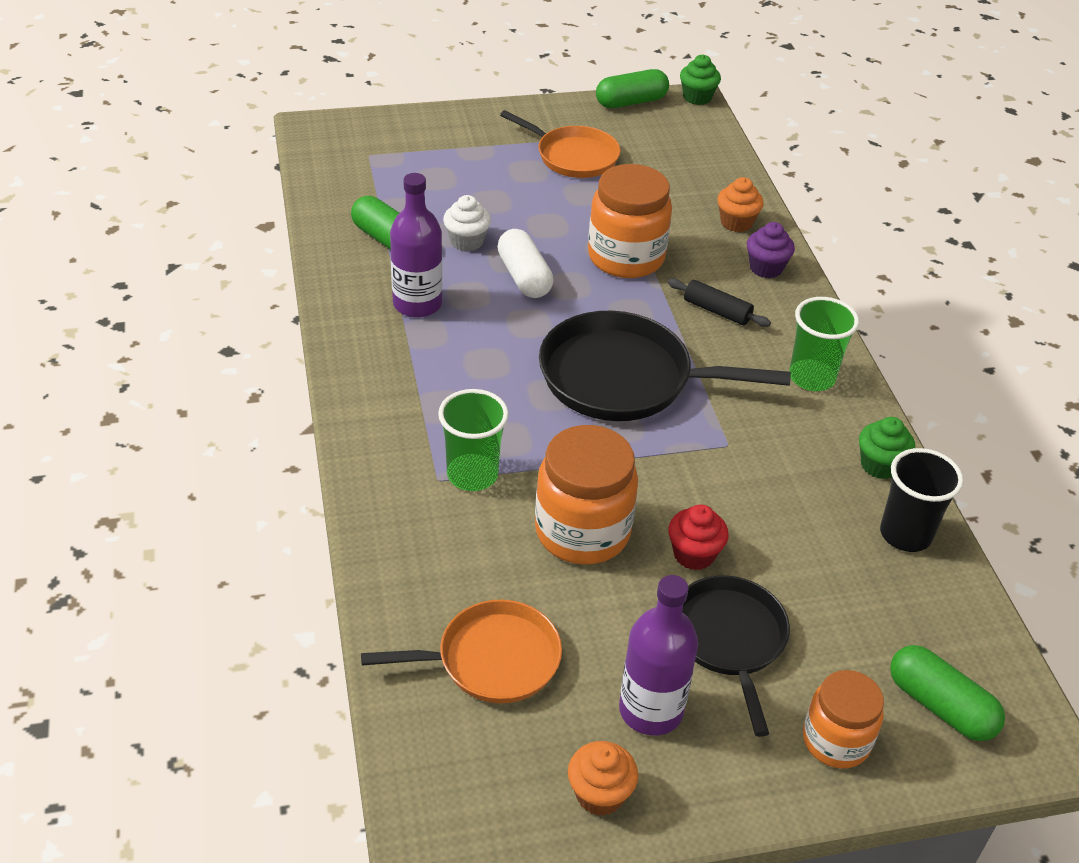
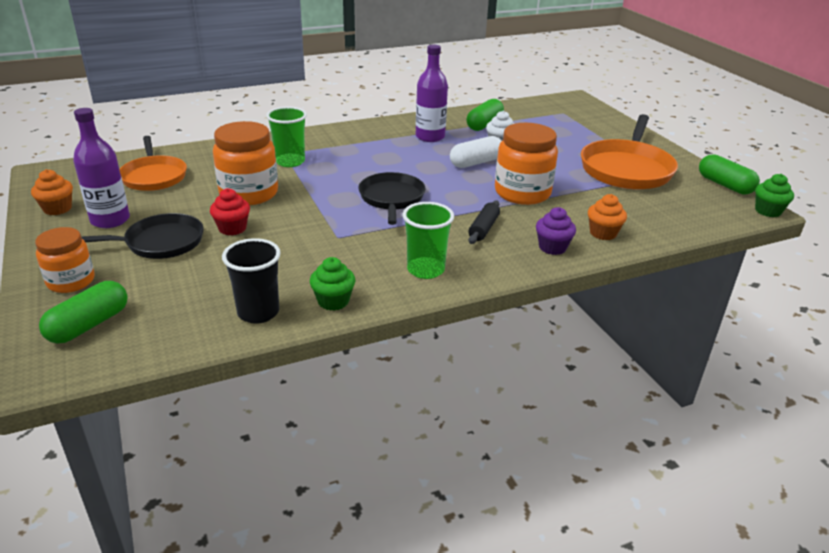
camera: 80 degrees right, 10 degrees down
(573, 156) = (626, 169): orange pan -> orange pan, size x1.53
(623, 378) = (391, 198): black pan -> black pan, size x0.65

